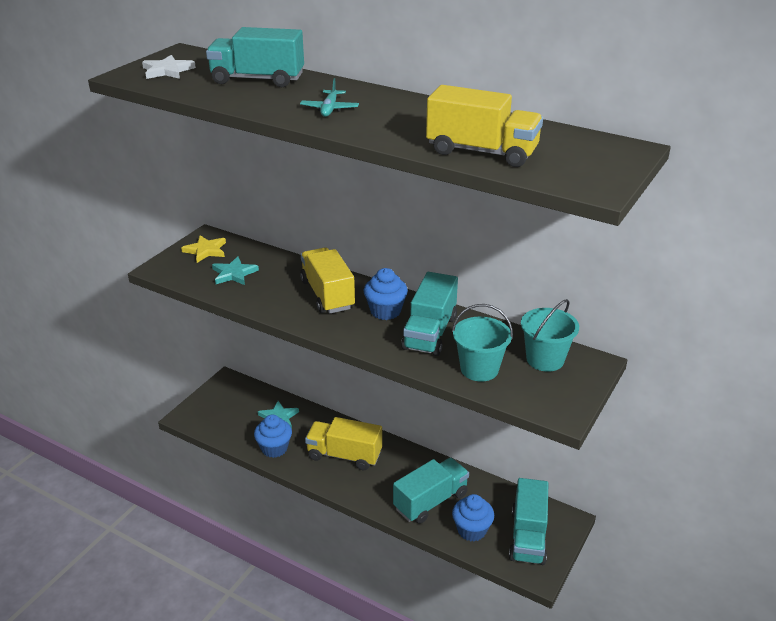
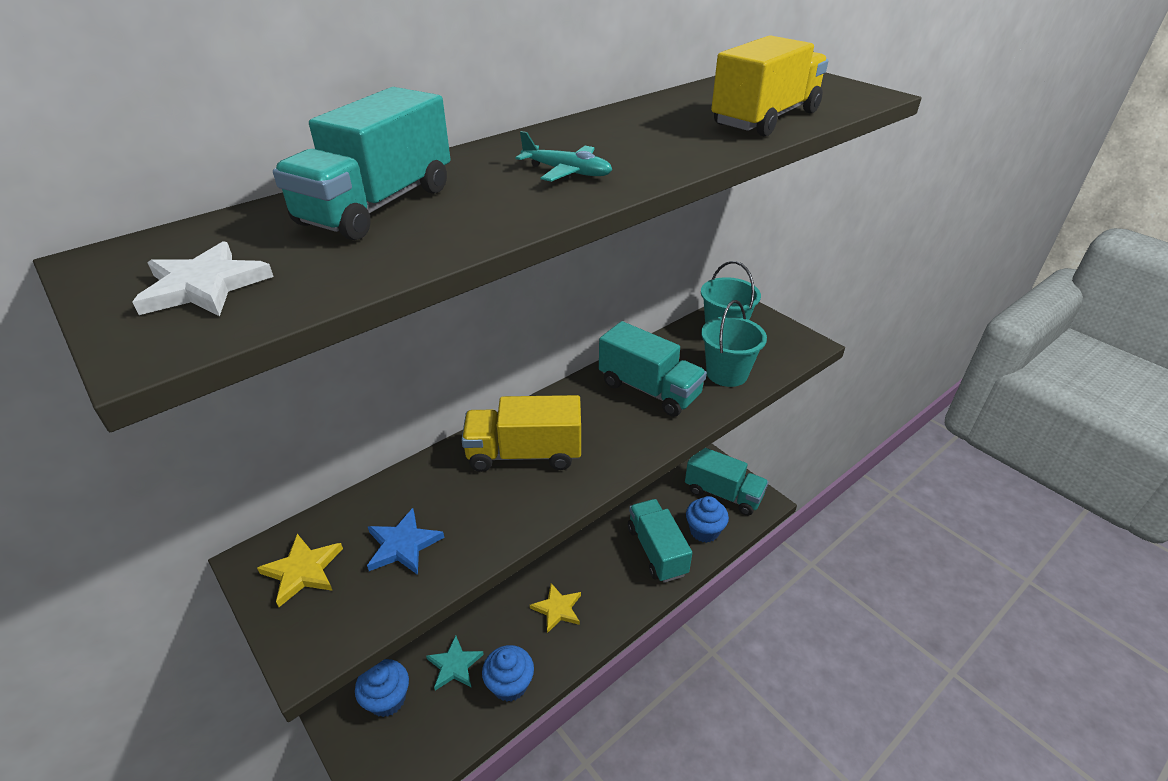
camera: 70 degrees left, 5 degrees up
(234, 274) = (403, 545): turquoise star -> blue star
(344, 455) = (557, 609): yellow truck -> yellow star
(385, 311) = (590, 412): blue cupcake -> blue cupcake (387, 699)

